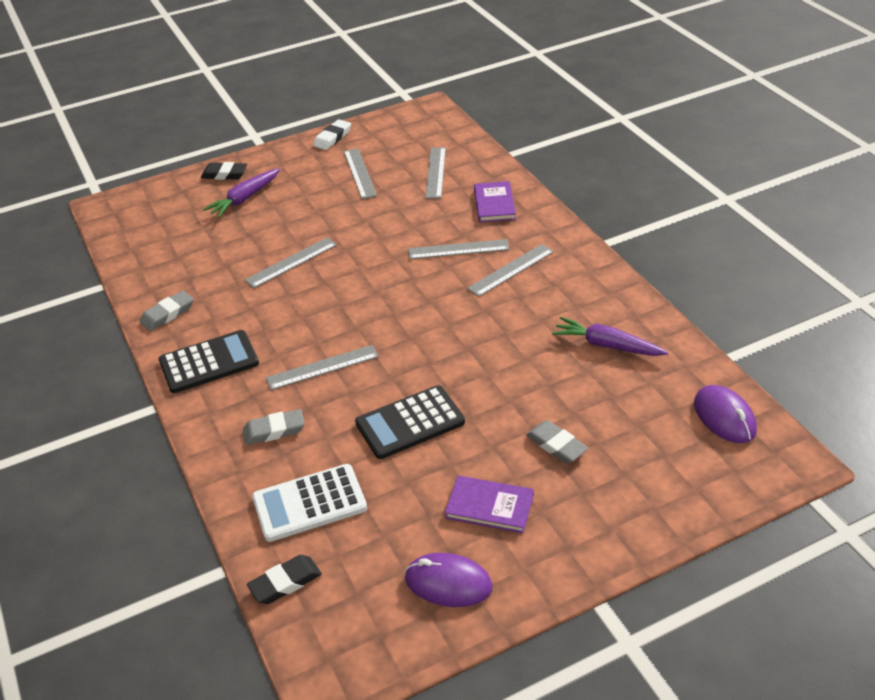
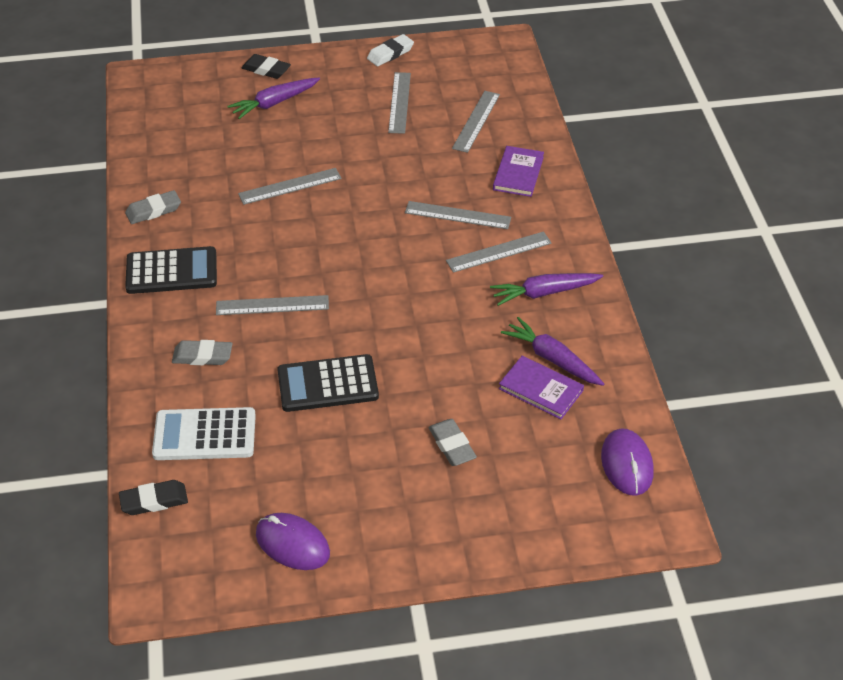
camera: 15 degrees right, 5 degrees up
(489, 506) = (362, 485): purple book -> purple book (541, 389)
(569, 293) = (544, 293): none -> purple carrot

